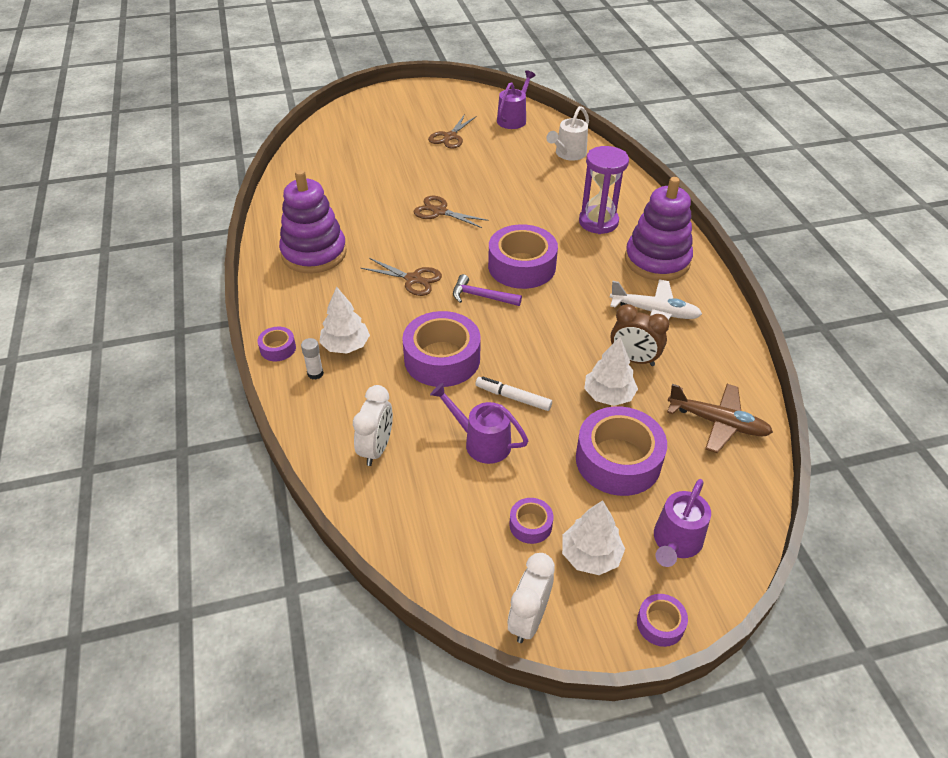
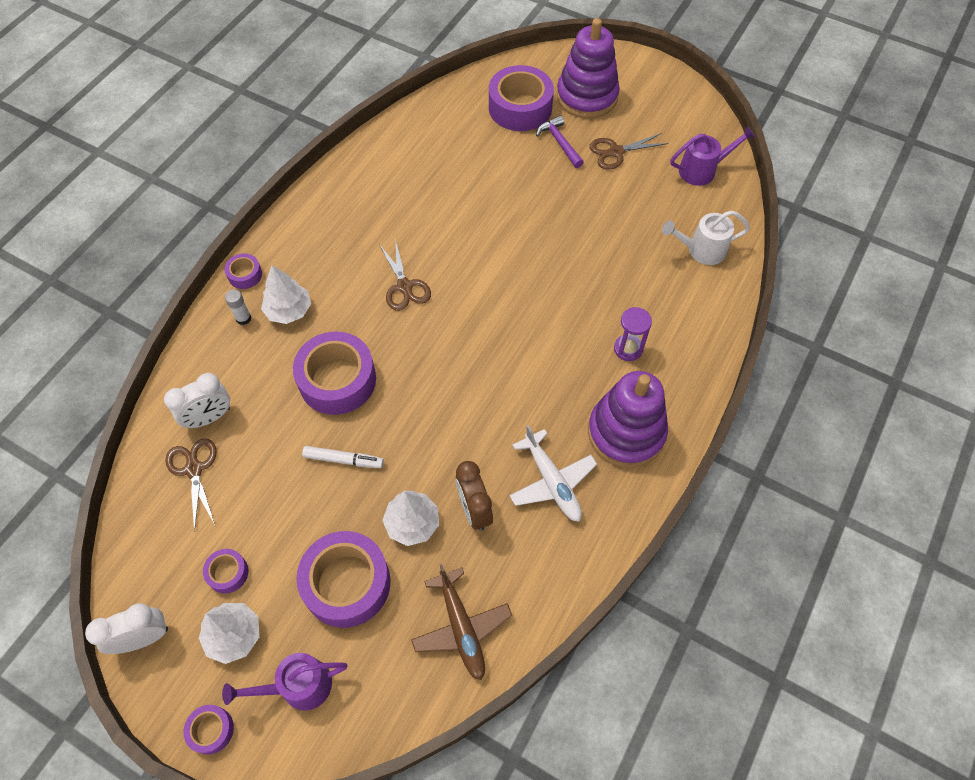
camera: 45 degrees right, 15 degrees up
(314, 253) = (364, 202): purple stacking toy -> purple stacking toy (587, 97)
(439, 211) = (506, 232): brown scissors -> brown scissors (194, 469)
(481, 296) = (434, 346): purple hammer -> purple hammer (559, 142)
(481, 442) = (277, 476): purple watering can -> none
(513, 397) = (343, 460): white marker -> white marker turned 120 degrees clockwise
(521, 266) = (502, 342): purple tape -> purple tape (520, 107)
(598, 222) = (628, 349): purple hourglass -> purple hourglass, size x0.62

